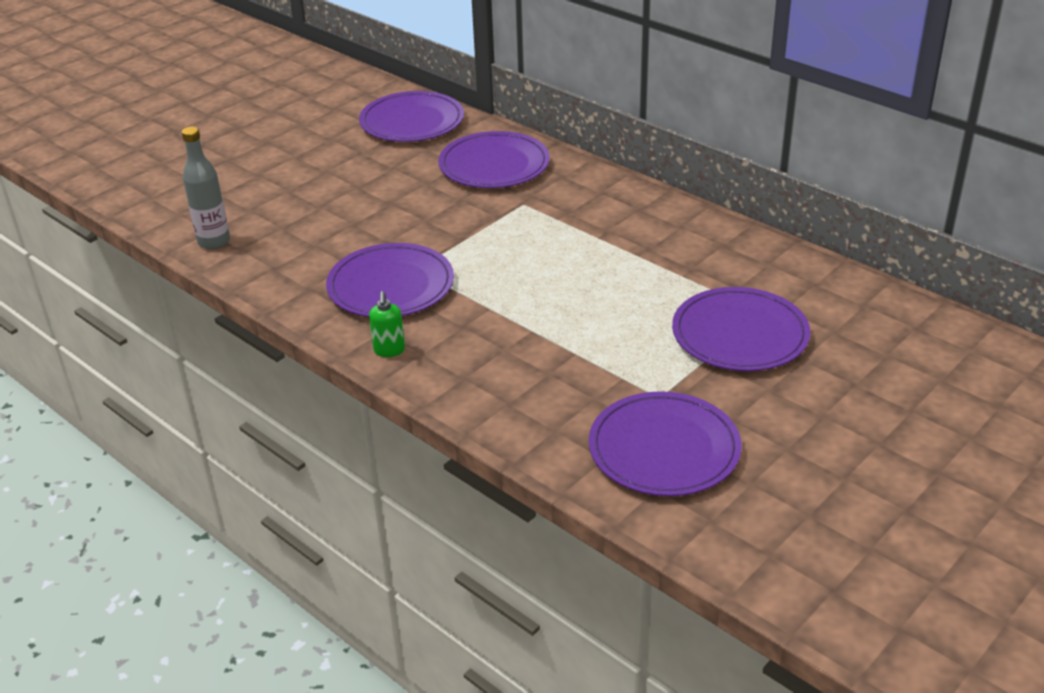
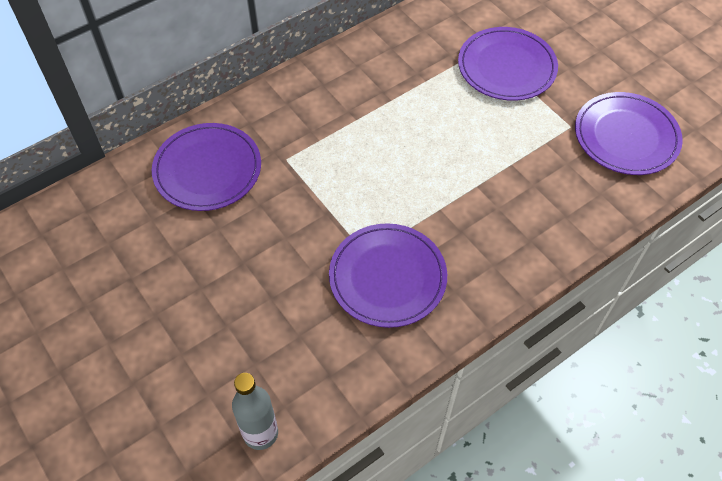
camera: 80 degrees left, 20 degrees up
(389, 350) = (484, 289): green soap dispenser -> none
(412, 122) = (86, 225): purple plate -> none

